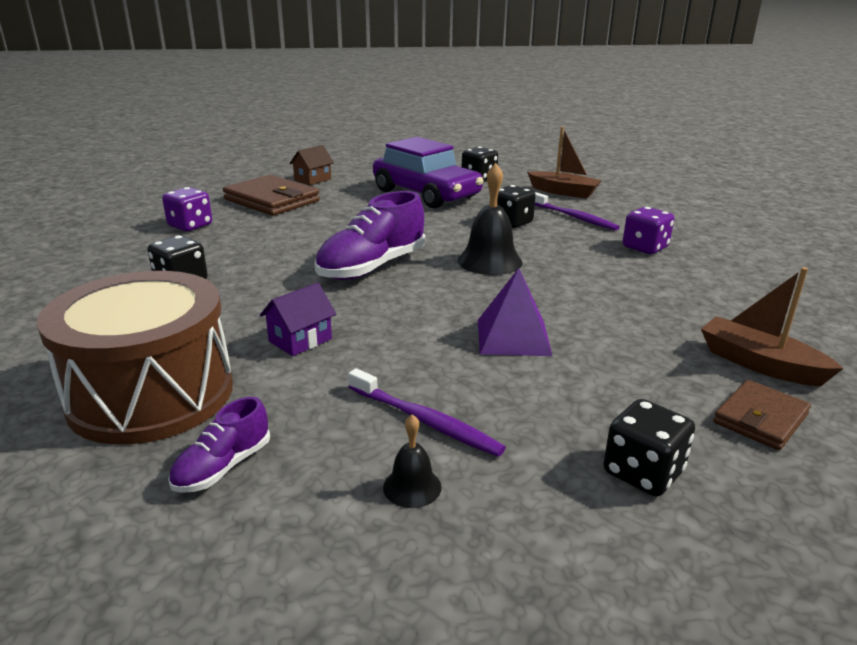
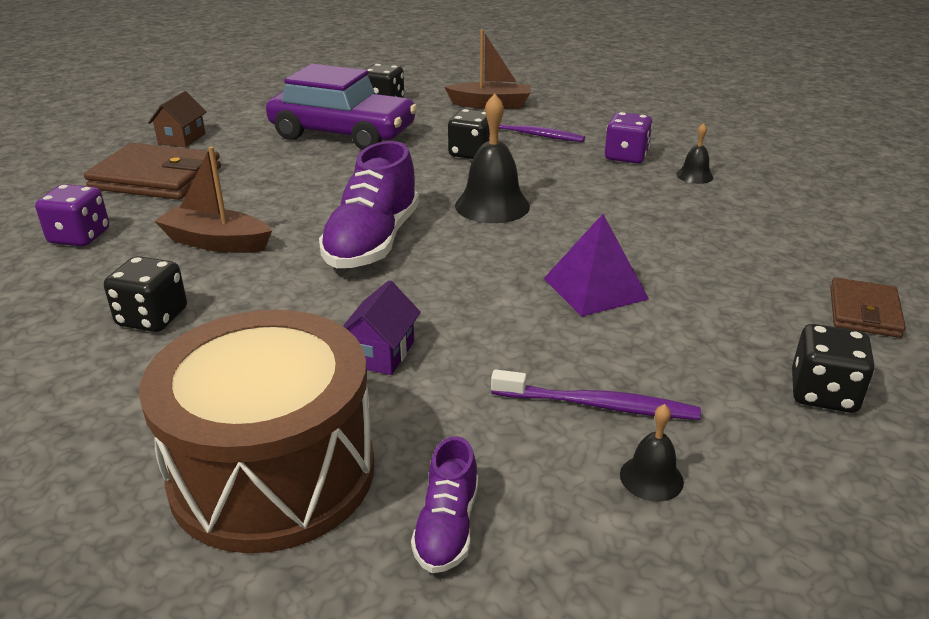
camera: 25 degrees left, 5 degrees up
(696, 273) = (694, 176): none -> black bell
(759, 364) = (820, 258): brown boat -> brown boat (216, 242)

